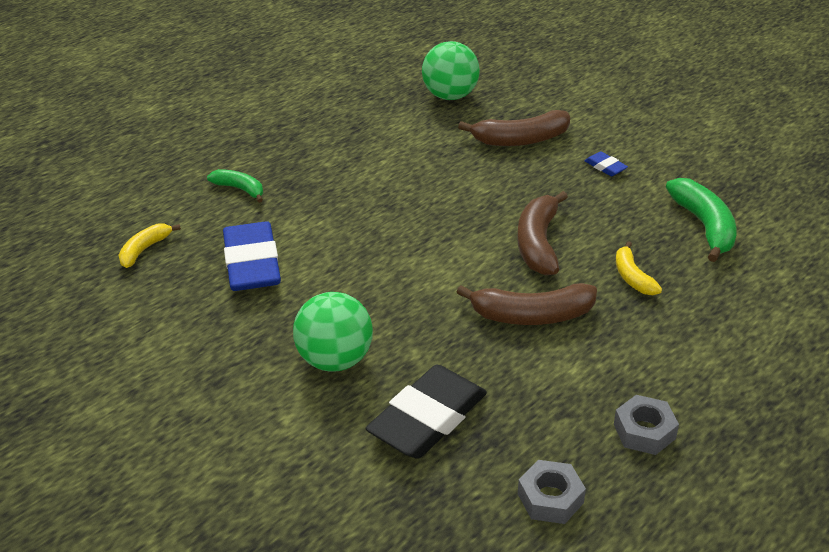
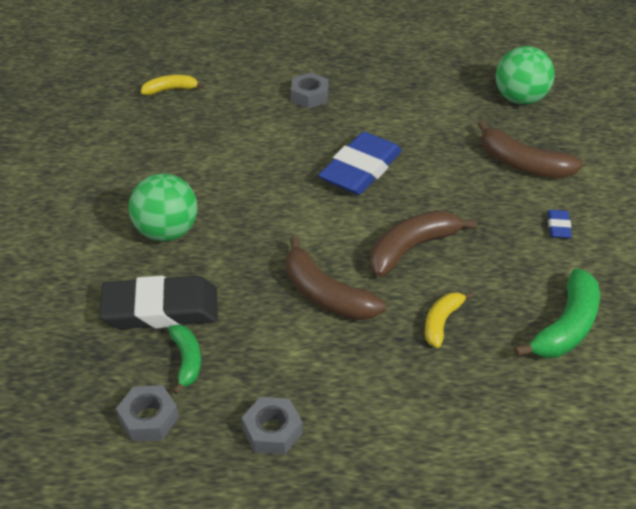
camera: 45 degrees right, 5 degrees up
(240, 189) = (277, 84): green banana -> green banana (187, 361)
(252, 263) = (213, 137): blue eraser -> blue eraser (360, 169)
(284, 183) = (309, 96): none -> grey nut

